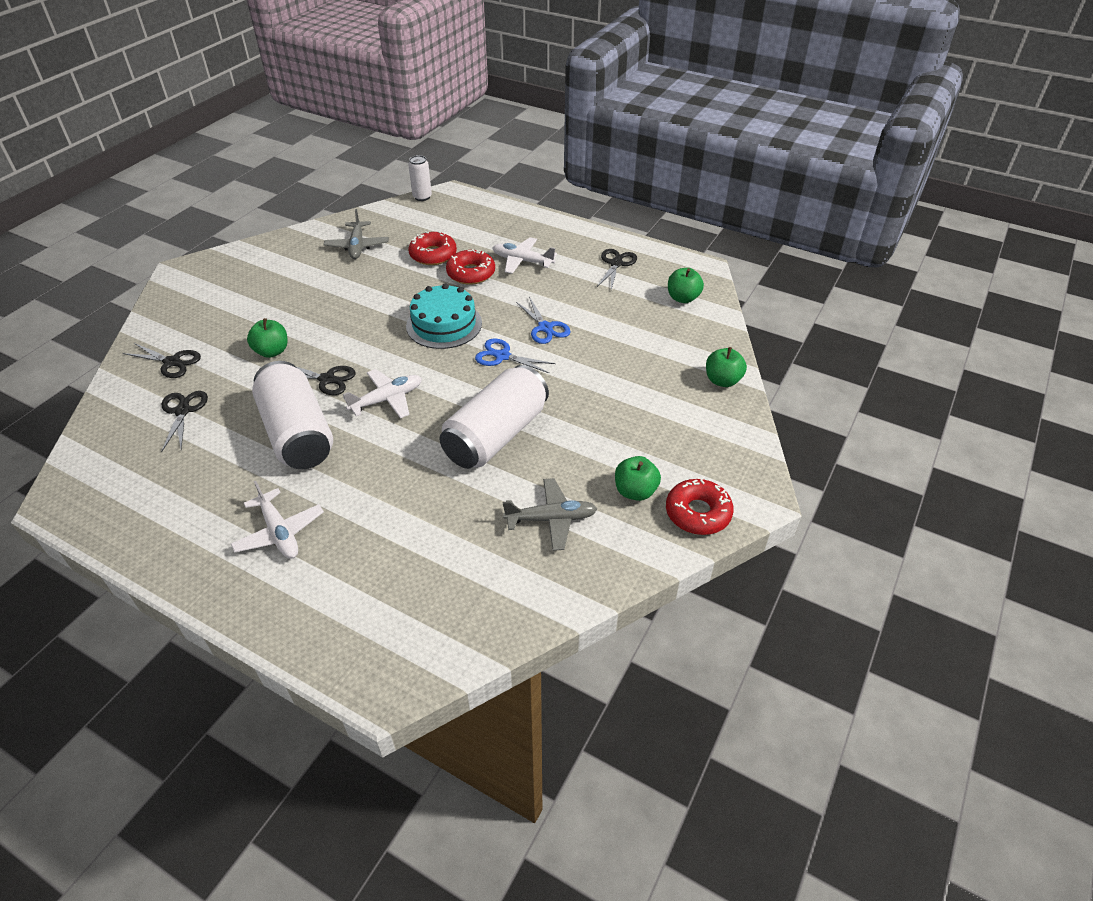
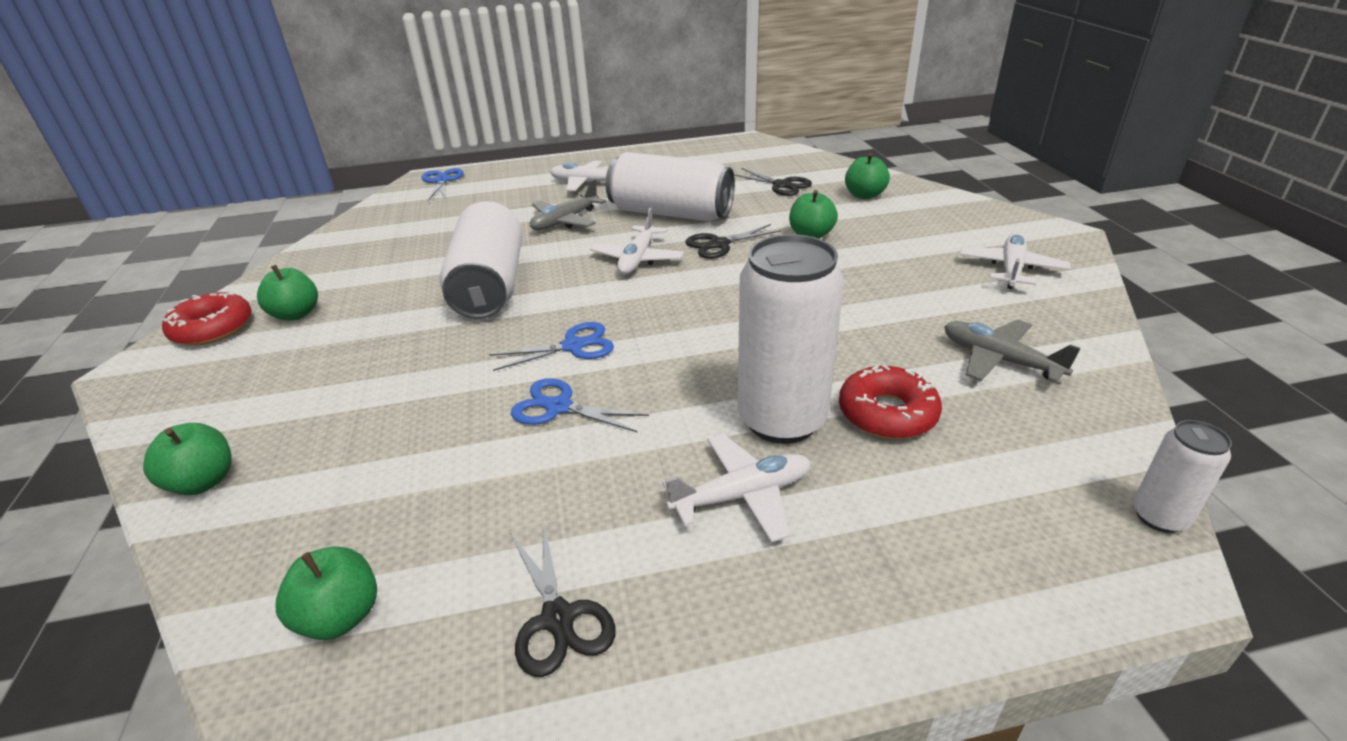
camera: 140 degrees right, 10 degrees down
(172, 362) = (864, 195): black scissors -> green apple
(252, 271) = (1011, 269): none -> white plane
(378, 659) = (442, 181): none -> blue scissors
(444, 324) = (697, 339): turquoise cake -> none
(471, 273) = (781, 420): red donut -> white can
(551, 519) = (374, 266): grey plane -> grey plane (565, 221)

